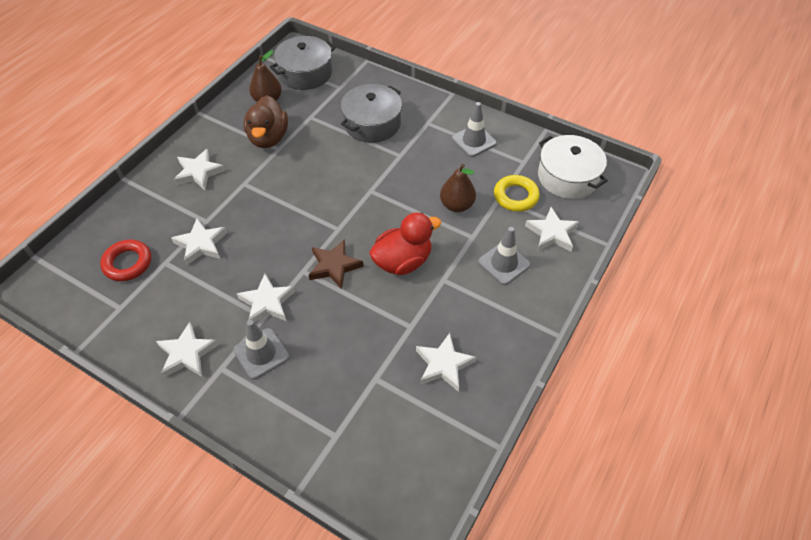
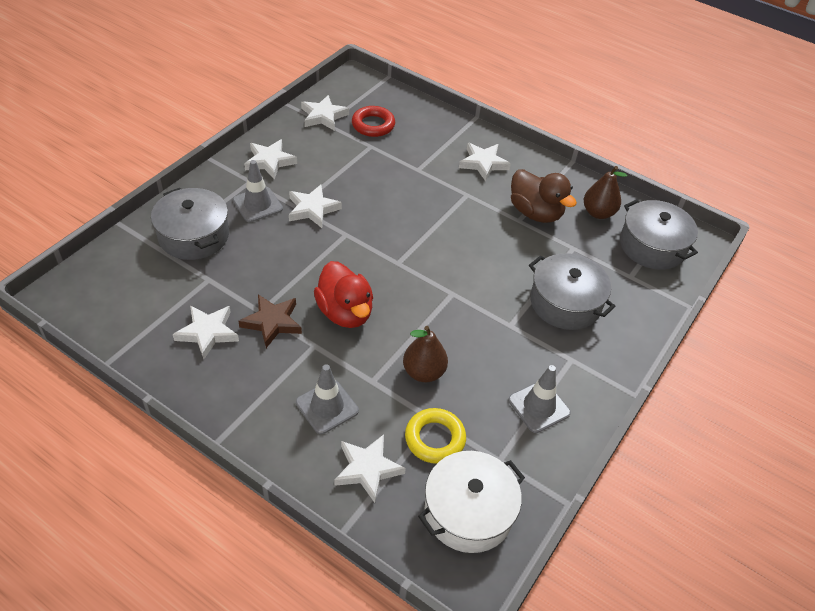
camera: 90 degrees right, 5 degrees down
(201, 244) = (389, 167): white star -> white star (323, 116)
(268, 138) = (535, 213): brown duck -> brown duck turned 135 degrees counterclockwise
(313, 406) = (194, 235): none -> grey pot
(334, 266) = (348, 257): brown star -> brown star (272, 322)

